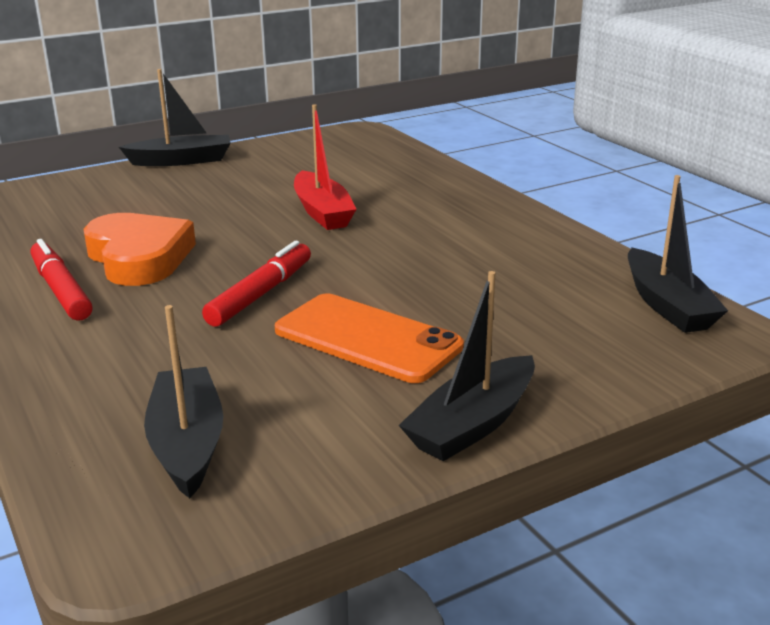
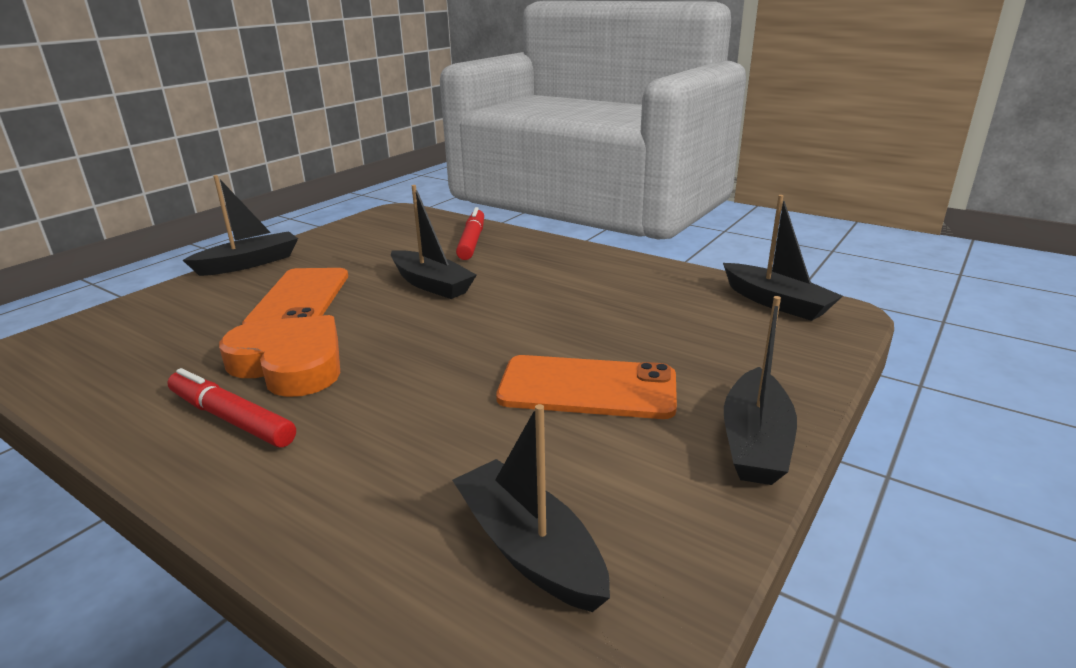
camera: 25 degrees left, 0 degrees up
(194, 203) = (299, 300): none -> orange phone
(261, 294) = (449, 371): red marker -> red marker (472, 241)
(322, 212) = (431, 284): red boat -> black boat

